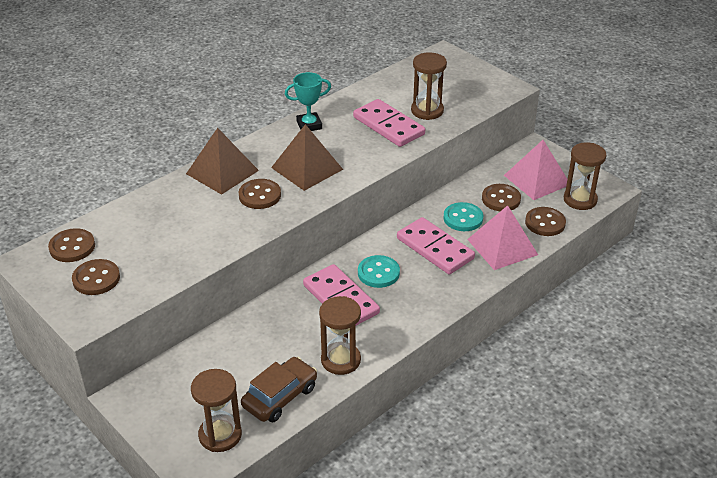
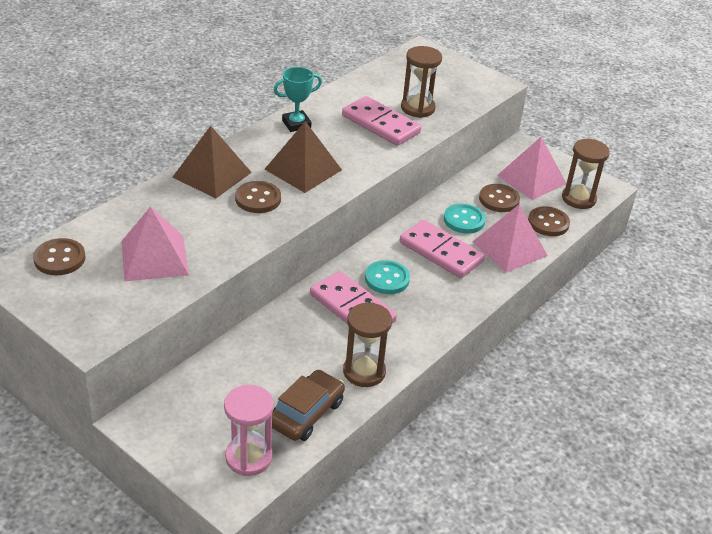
camera: 10 degrees left, 0 degrees up
(96, 279) = (94, 292): brown button -> none
(155, 248) = (154, 257): none -> pink pyramid
(220, 435) = (249, 457): brown hourglass -> pink hourglass

